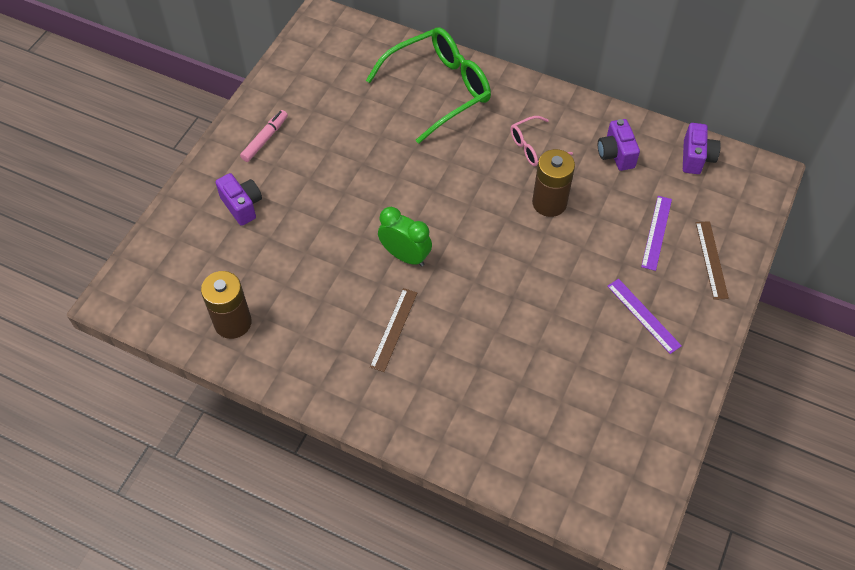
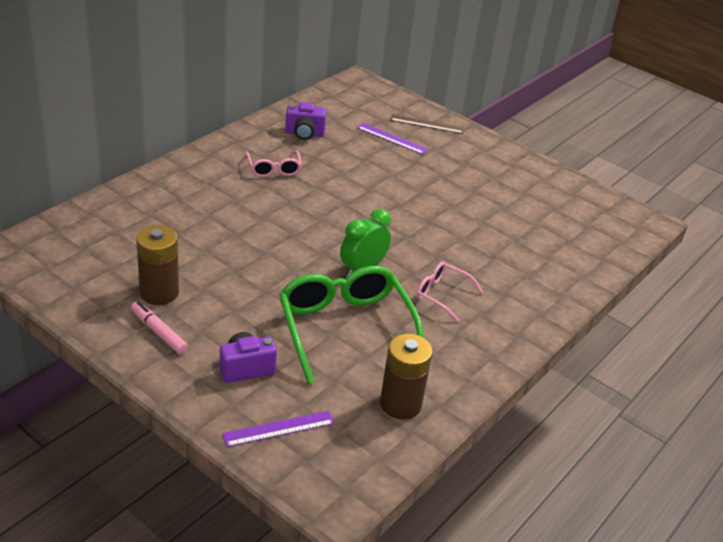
camera: 80 degrees left, 20 degrees down
(394, 329) = (442, 295): brown ruler -> pink glasses
(438, 90) = (168, 202): green glasses -> green glasses (345, 329)
(549, 203) = (339, 178): brown battery -> brown battery (159, 293)
(643, 315) = (467, 166): purple ruler -> purple ruler (279, 428)
(696, 158) = (328, 102): purple camera -> none

